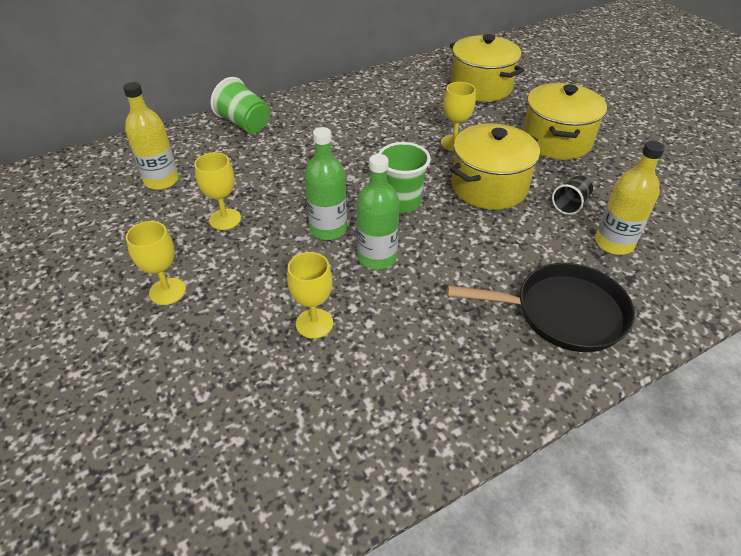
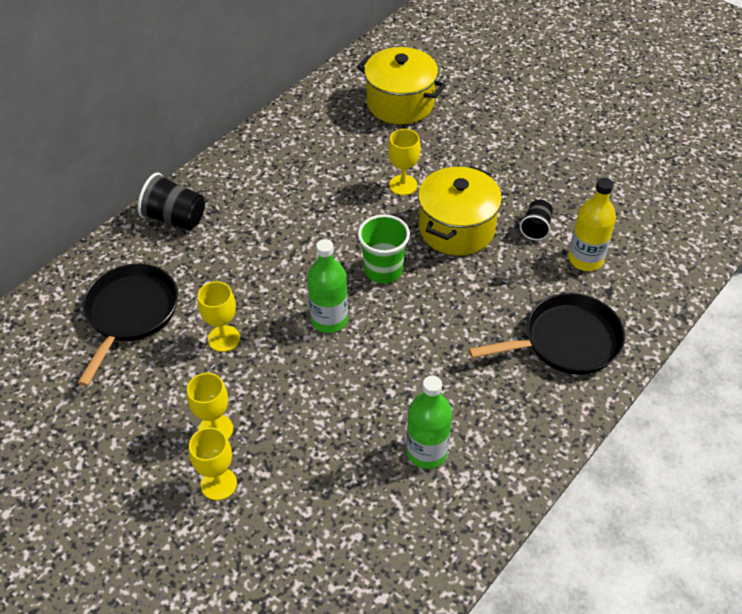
camera: 20 degrees left, 5 degrees up
(161, 180) = (130, 314): yellow bottle -> black pan
(245, 124) = (175, 218): green cup -> black cup
(314, 323) = (366, 417): yellow goblet -> yellow goblet (218, 484)
(377, 257) = (388, 336): green bottle -> green bottle (427, 452)
(556, 141) = (499, 156): yellow pot -> none

